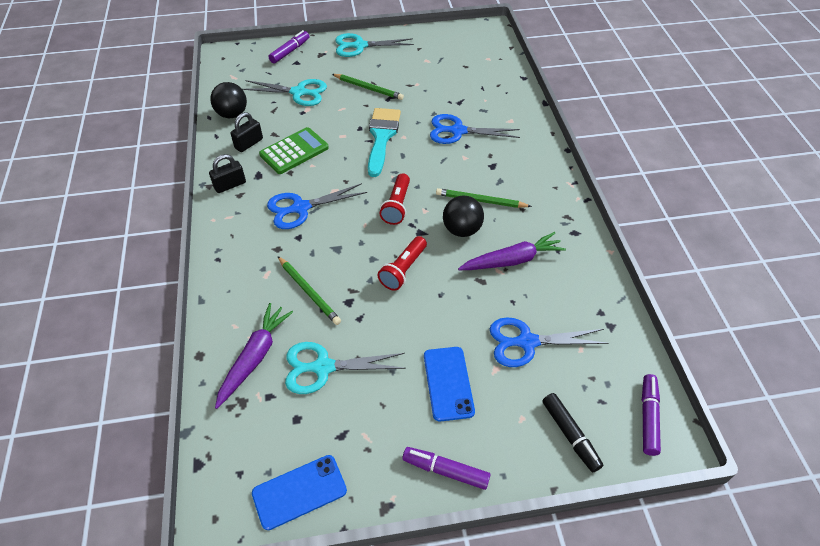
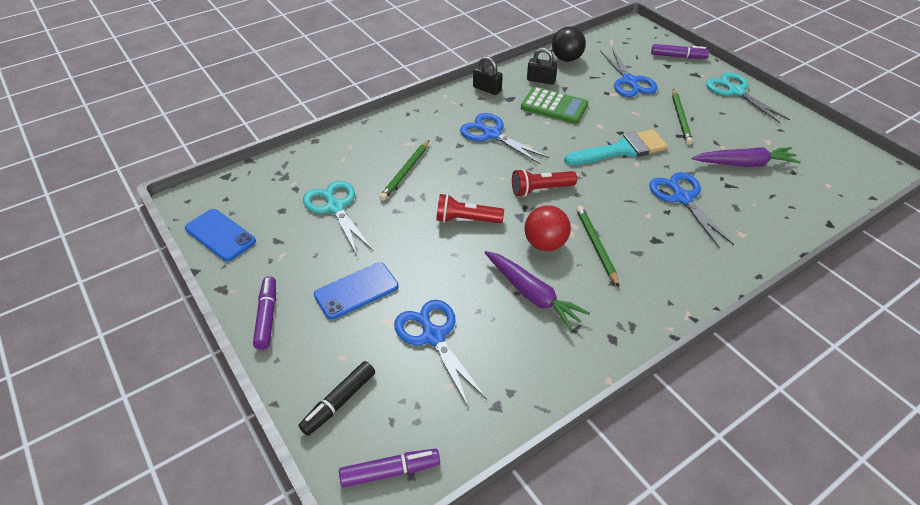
camera: 65 degrees right, 5 degrees down
(255, 357) = (326, 168): purple carrot -> purple carrot (744, 164)
(298, 92) = (629, 81): turquoise scissors -> blue scissors
(462, 230) = (545, 244): black ball -> red ball

